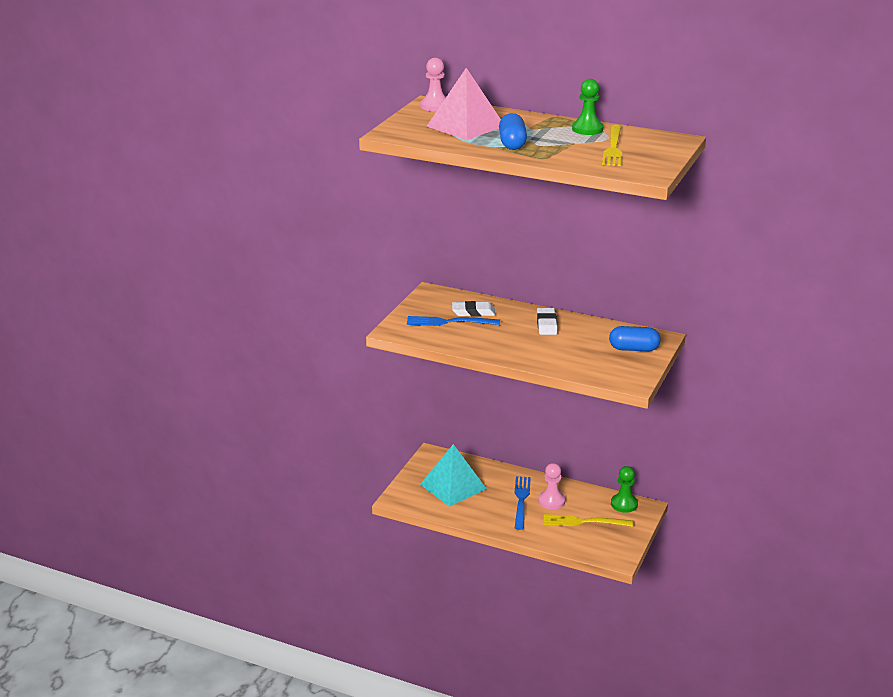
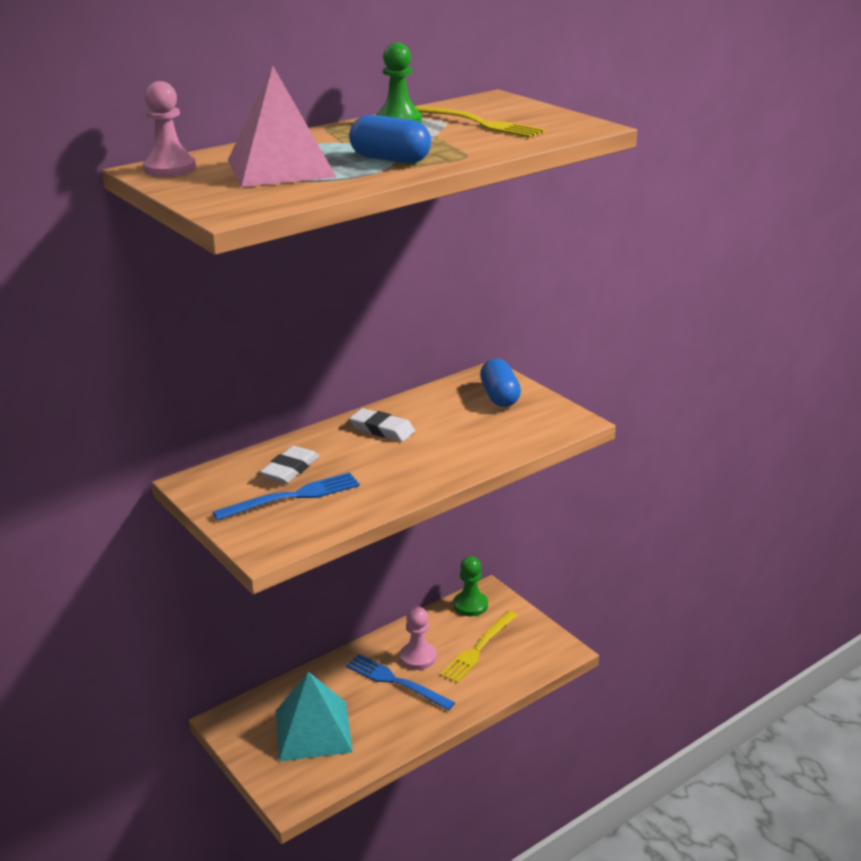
camera: 60 degrees left, 0 degrees up
(448, 322) = (294, 496): blue fork -> blue fork turned 150 degrees counterclockwise
(634, 349) = (500, 396): blue capsule -> blue capsule turned 45 degrees counterclockwise

